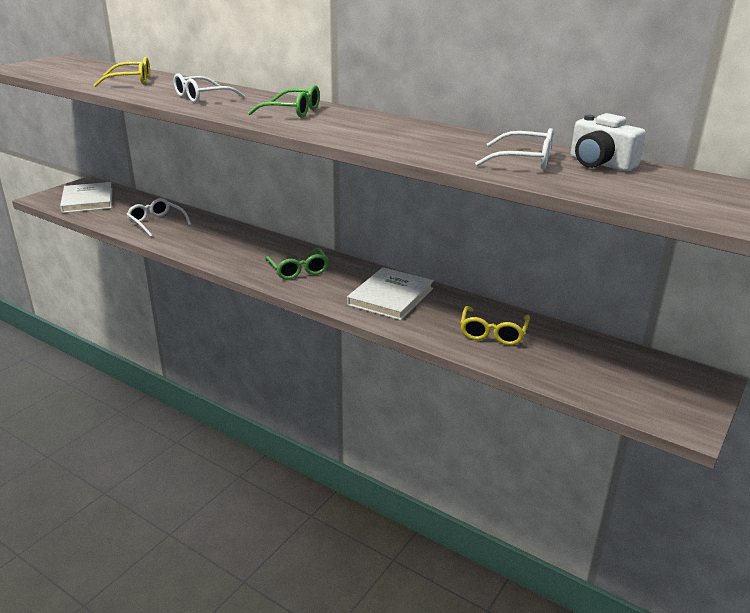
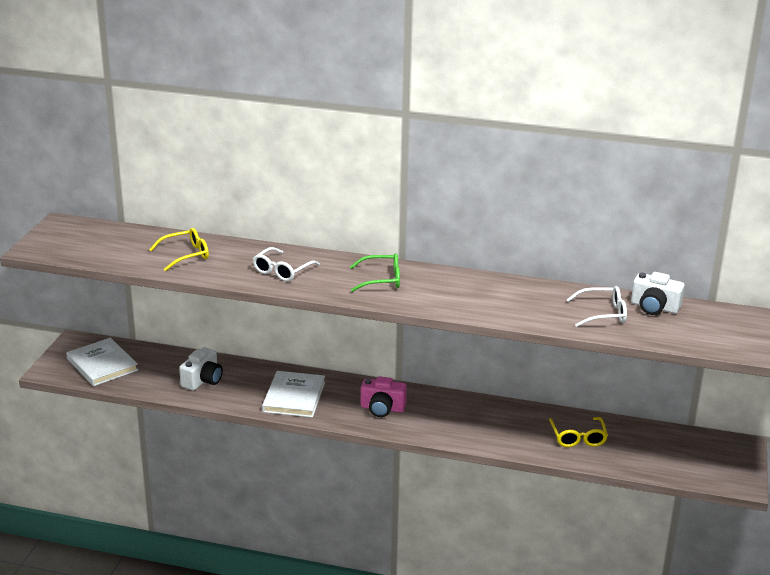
camera: 20 degrees left, 0 degrees up
(156, 223) = (203, 380): white glasses -> white camera
(298, 270) = (382, 408): green glasses -> pink camera
(390, 297) = (478, 420): white book -> white book (294, 397)

